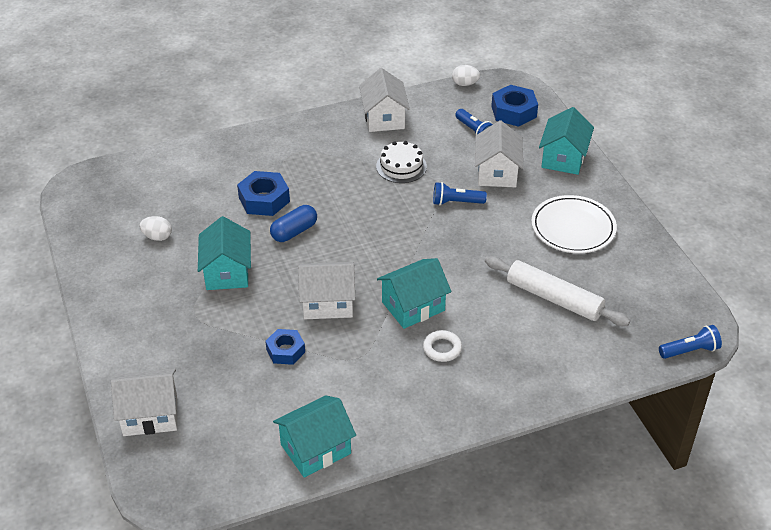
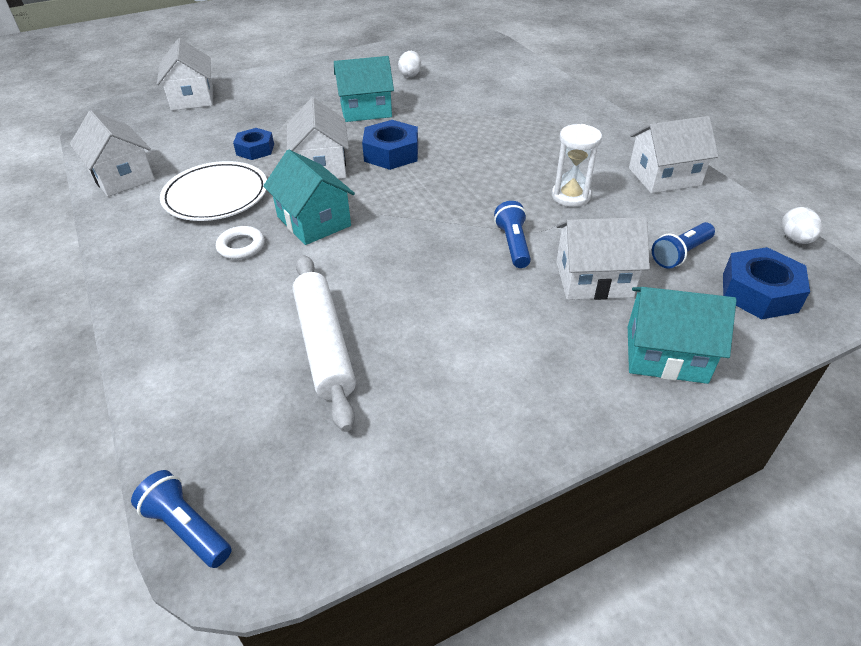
camera: 85 degrees right, 0 degrees up
(264, 199) = (477, 117): blue nut -> blue nut (391, 153)
(294, 232) = (430, 137): blue capsule -> none
(315, 449) = (122, 177): turquoise house -> white house
(401, 166) = (570, 196): white cake -> white hourglass
(554, 298) = (324, 345): white rolling pin -> white rolling pin turned 45 degrees counterclockwise
(573, 227) = (487, 366): white plate -> white plate (216, 195)
(690, 351) = (187, 528): blue flashlight -> blue flashlight turned 150 degrees clockwise

